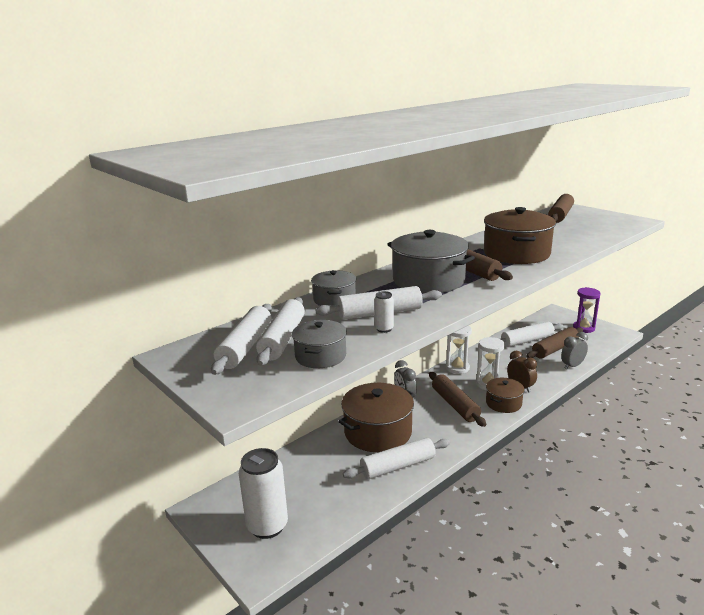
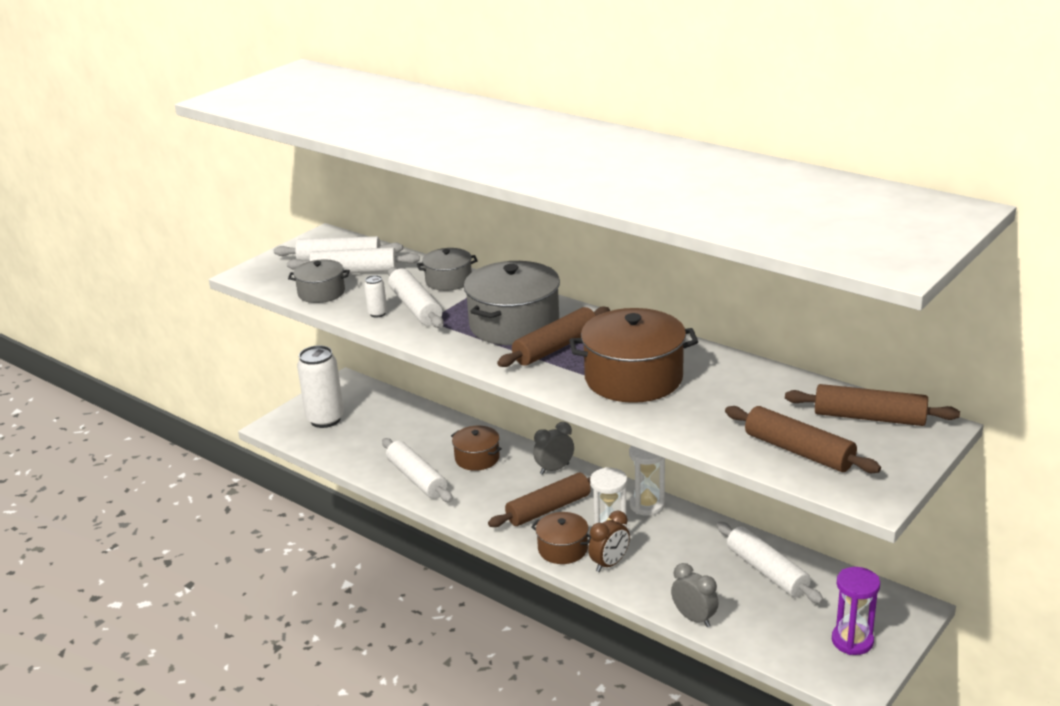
camera: 80 degrees right, 5 degrees up
(378, 432) = (477, 458): brown pot -> brown pot, size x0.56
(554, 349) = (748, 601): brown rolling pin -> brown rolling pin (799, 451)

